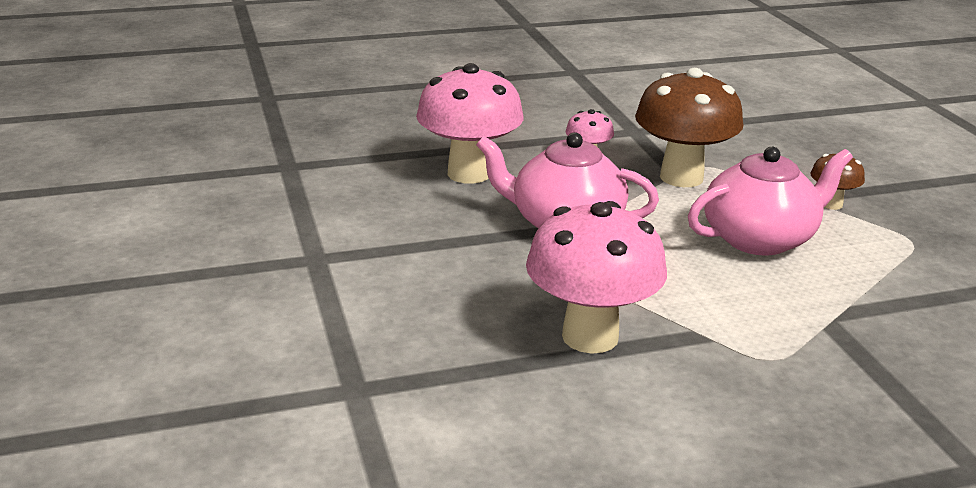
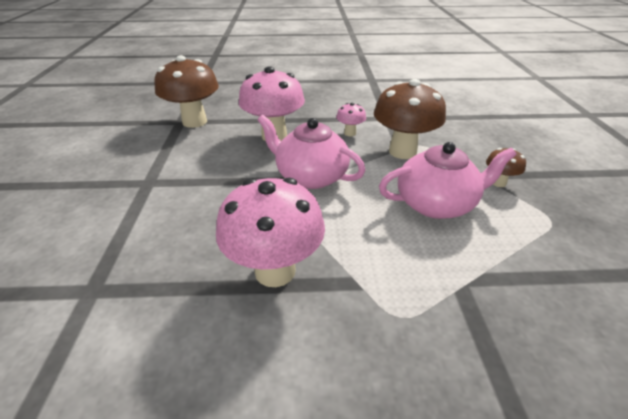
camera: 15 degrees right, 10 degrees up
(315, 164) = (194, 122): none -> brown mushroom

